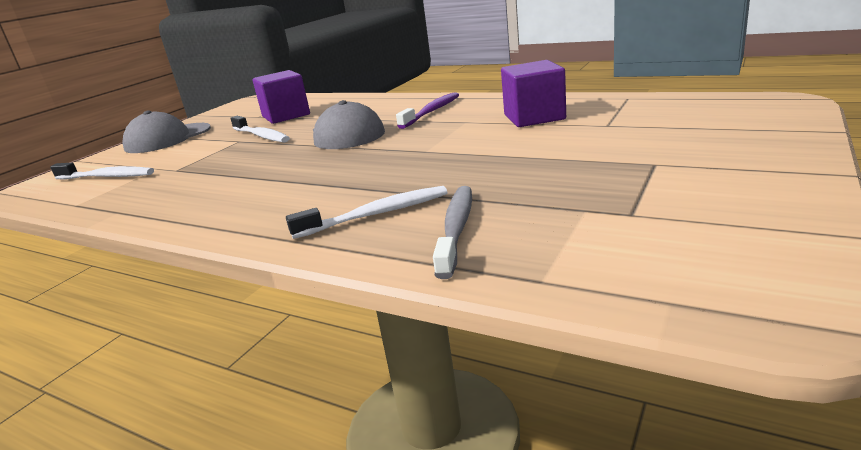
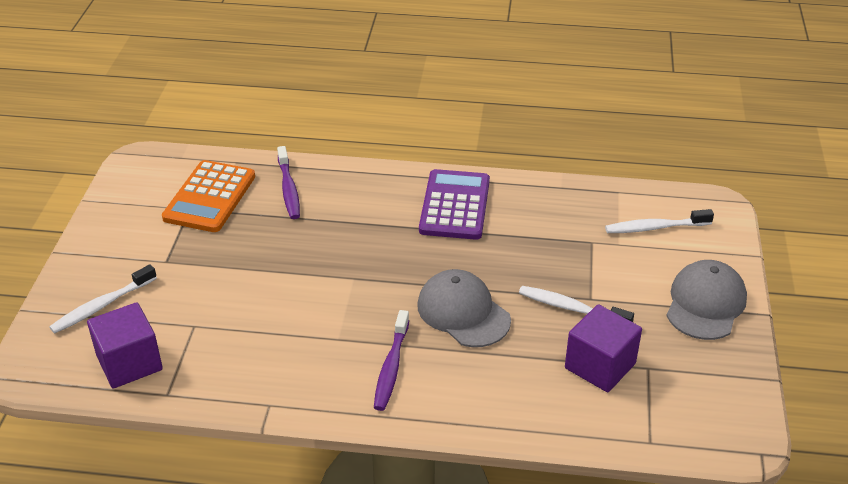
camera: 155 degrees right, 15 degrees up
(255, 200) = (455, 205): none -> purple calculator
(376, 214) = (347, 197): white toothbrush -> white toothbrush (101, 306)
(456, 229) = (288, 189): grey toothbrush -> purple toothbrush
(534, 117) = (265, 345): purple cube -> purple cube (129, 363)
(596, 225) = (209, 197): none -> orange calculator

